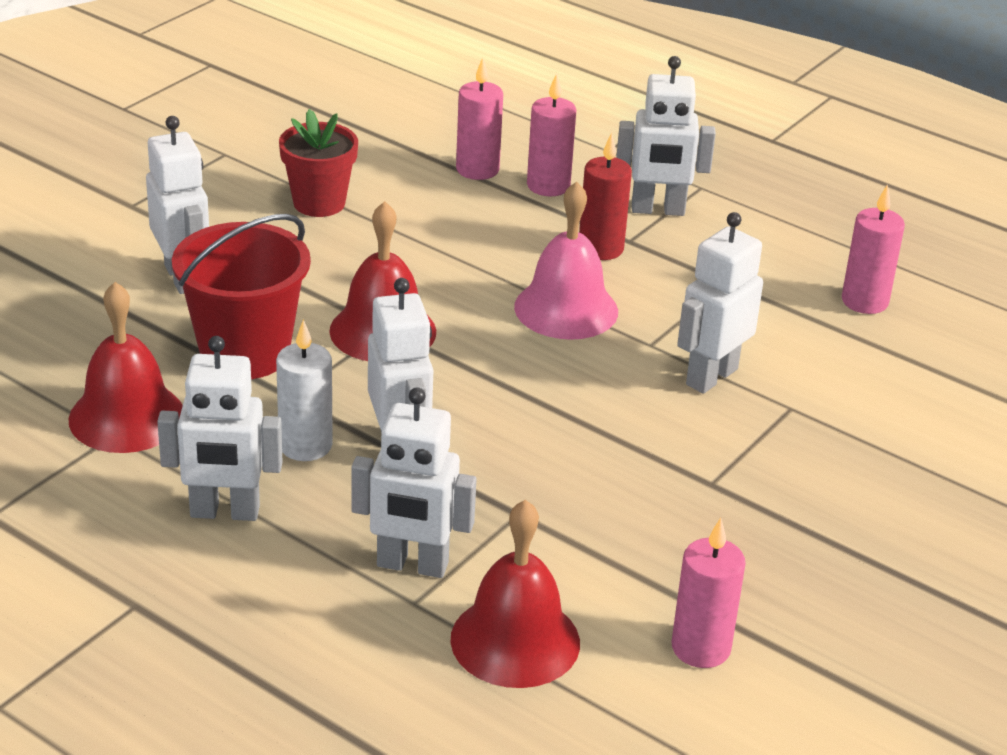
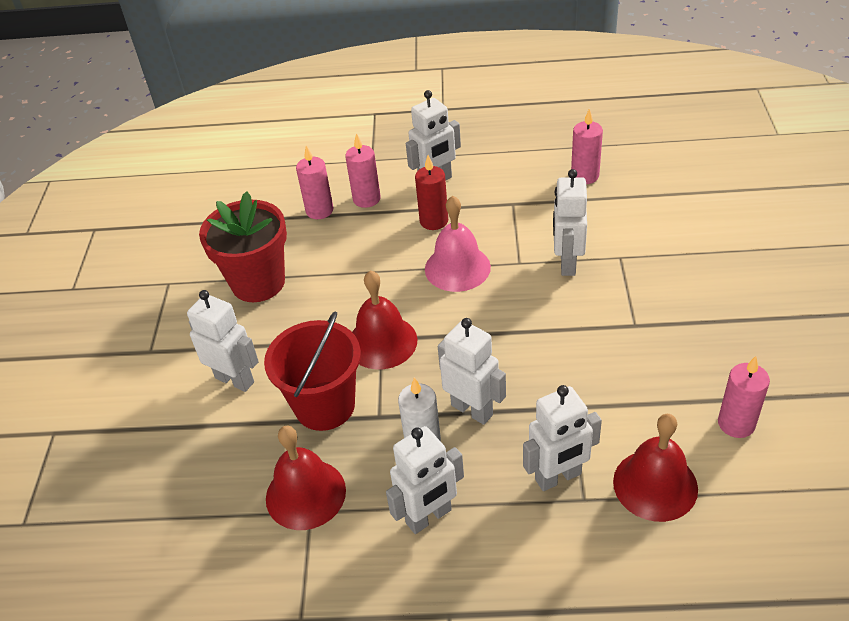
camera: 30 degrees left, 10 degrees up
(319, 203) = (258, 283): red flower pot -> red flower pot, size x1.55

